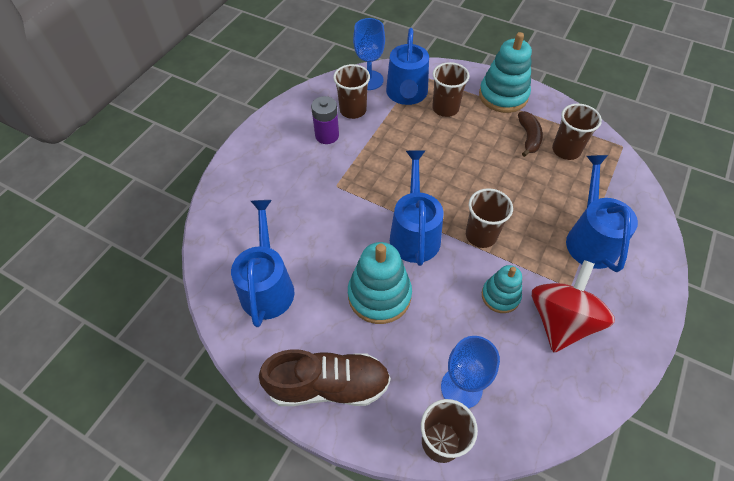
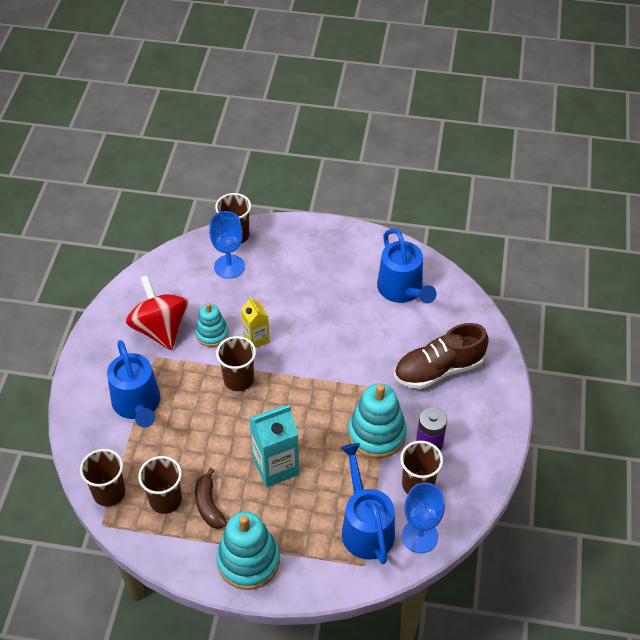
camera: 160 degrees right, 5 degrees down
(329, 385) = (322, 243): brown shoe -> brown shoe (438, 370)
(379, 295) = (310, 308): turquoise stacking toy -> turquoise stacking toy (376, 434)
(414, 233) = (299, 364): blue watering can -> none
(445, 108) = (313, 519): brown cup -> brown cup (109, 493)
(451, 275) = (256, 339): none -> yellow carton
(465, 150) = (275, 467): none -> turquoise carton
(561, 320) = (160, 329): red spinning top -> red spinning top turned 150 degrees clockwise

